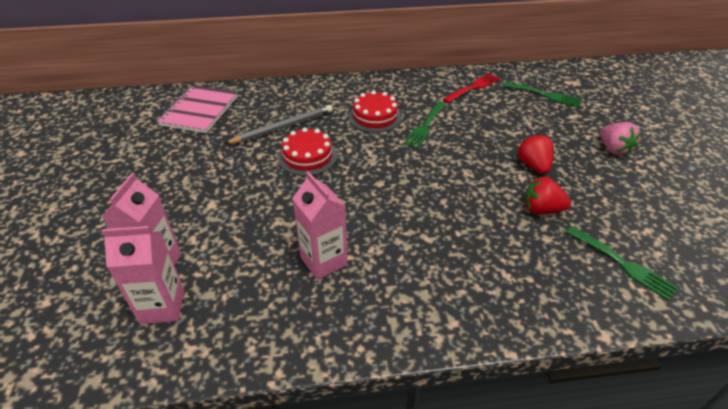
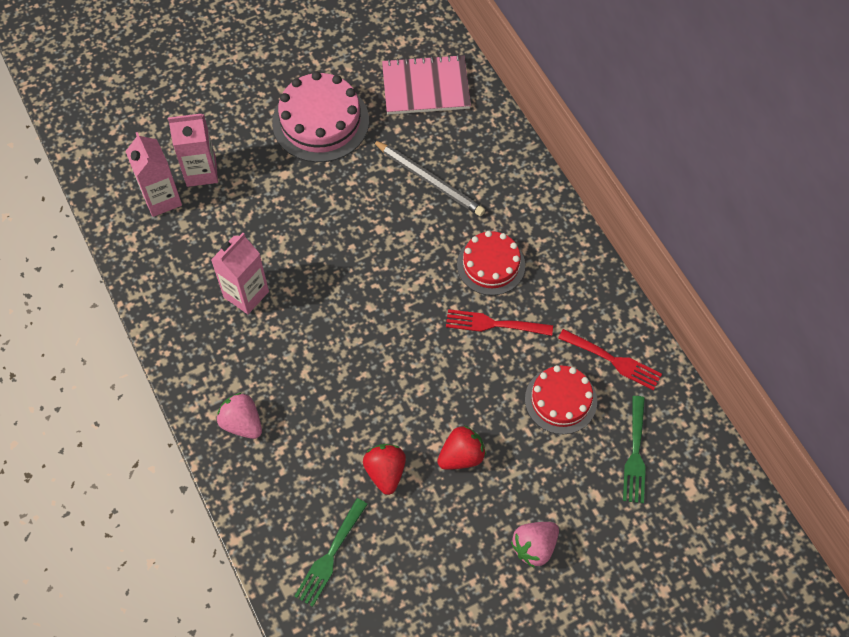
camera: 70 degrees right, 20 degrees up
(178, 170) = (320, 121): none -> pink cake
(307, 156) = (387, 224): red cake -> red cake (560, 400)
(425, 126) = (494, 324): green fork -> red fork
(469, 298) = (242, 423): none -> pink strawberry

